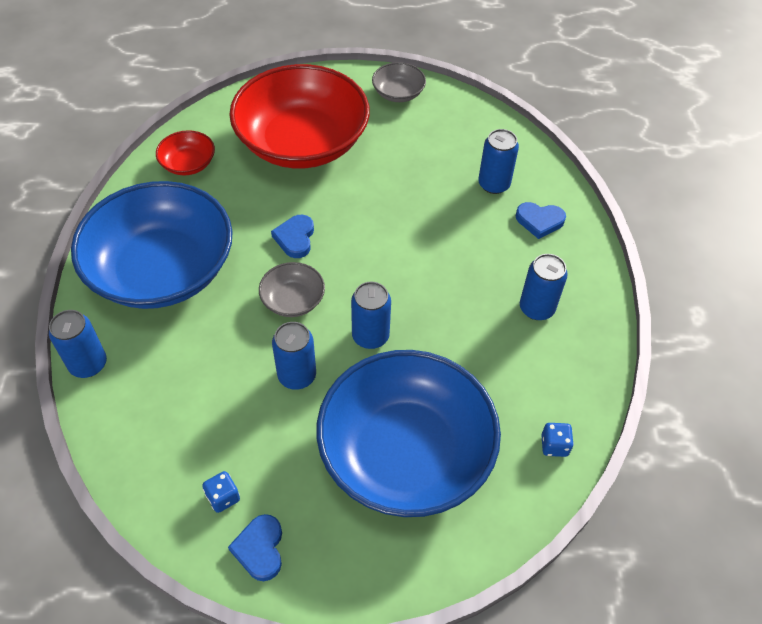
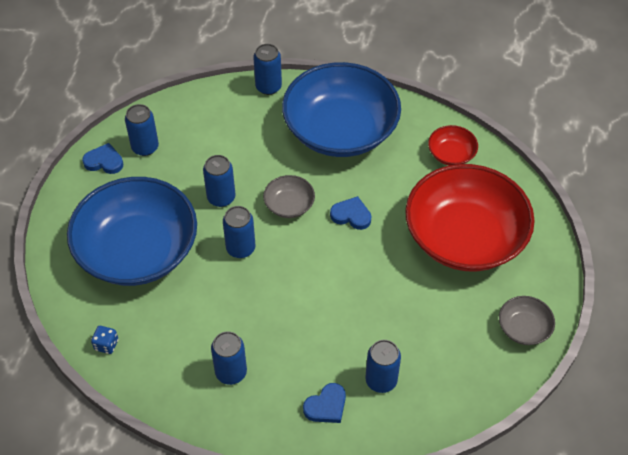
camera: 105 degrees right, 0 degrees up
(223, 497) = (145, 147): blue dice -> blue can
(539, 221) = (326, 406): blue heart -> blue heart turned 150 degrees counterclockwise

